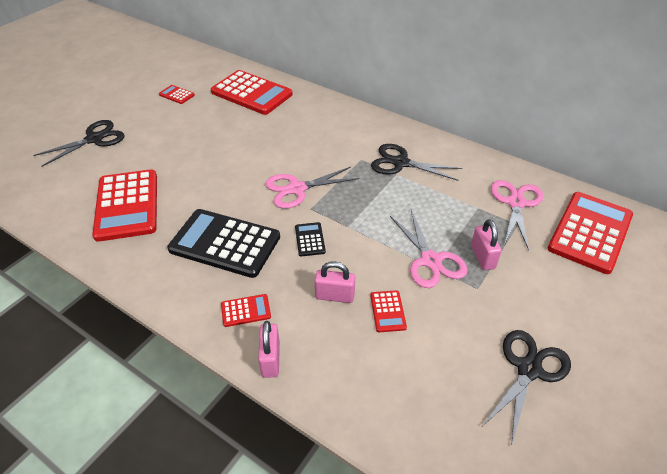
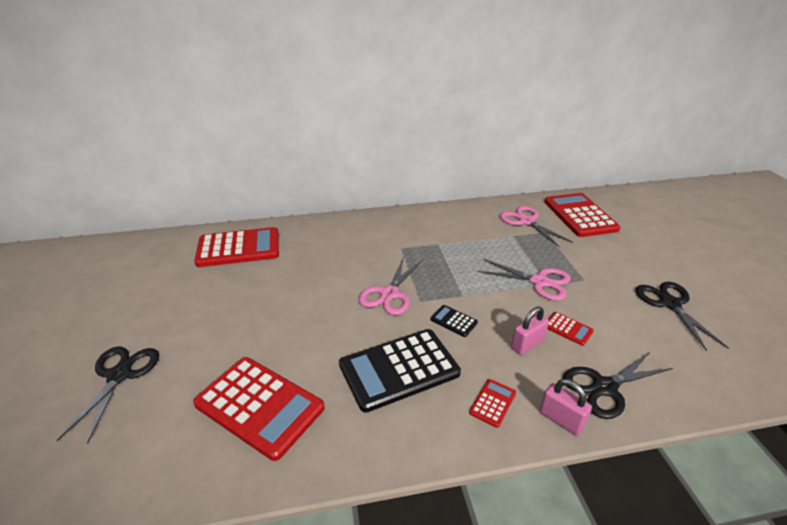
camera: 45 degrees left, 10 degrees down
(176, 95) = (160, 286): red calculator -> none
(400, 163) = (429, 236): black scissors -> black scissors (604, 387)
(482, 257) = (559, 261): pink padlock -> none

